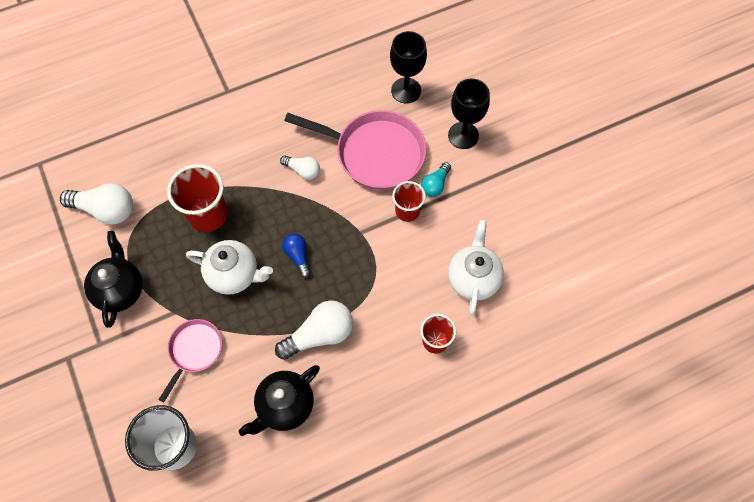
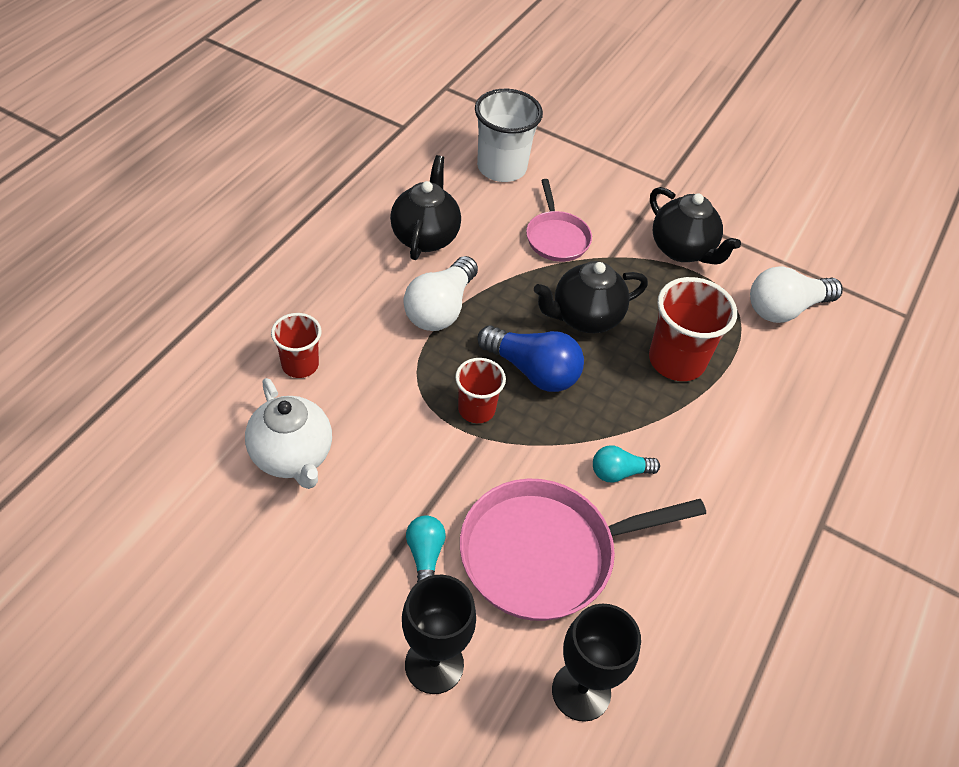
camera: 140 degrees right, 15 degrees down
(234, 275) = (585, 317): white teapot -> black teapot
(298, 256) = (533, 371): blue light bulb -> blue light bulb, size x1.74
(303, 170) = (619, 472): white light bulb -> turquoise light bulb
(407, 211) = (439, 496): red cup -> red cup (476, 409)

